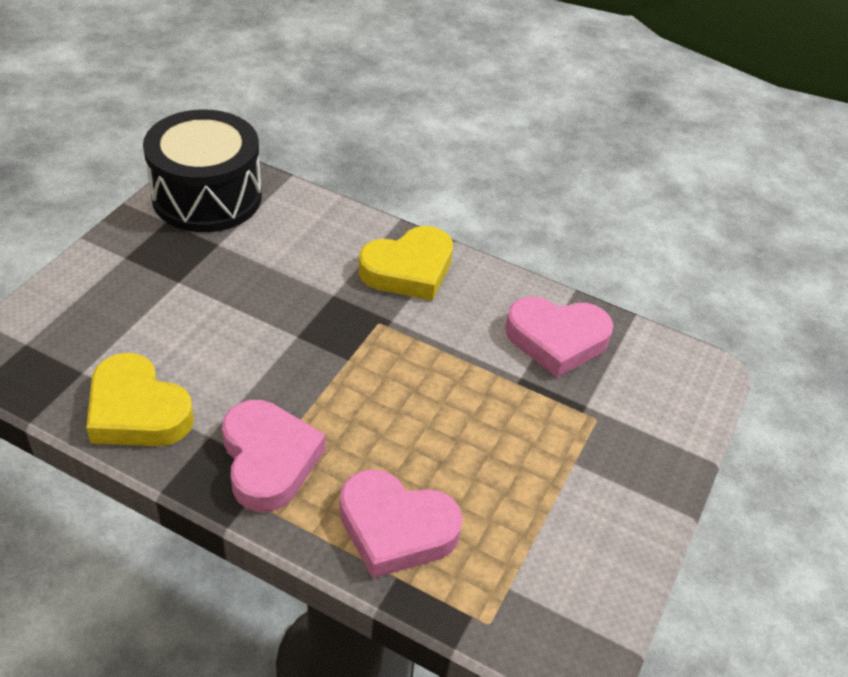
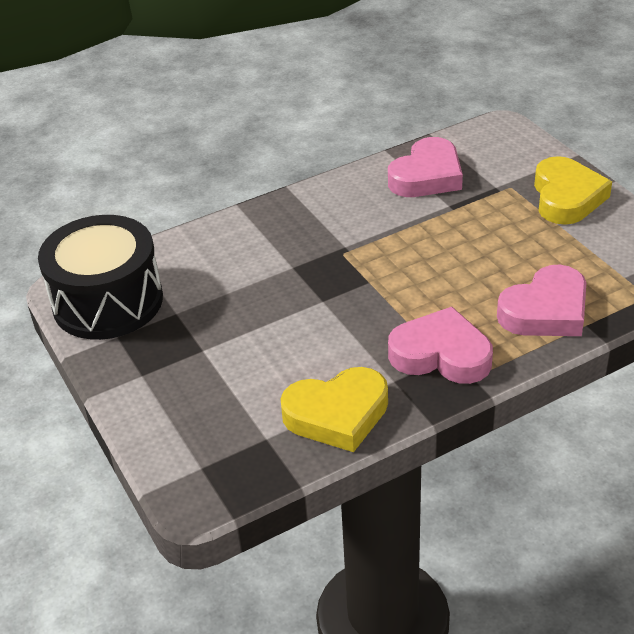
camera: 50 degrees left, 5 degrees down
(408, 270) = (298, 219): yellow heart -> yellow heart (566, 197)

